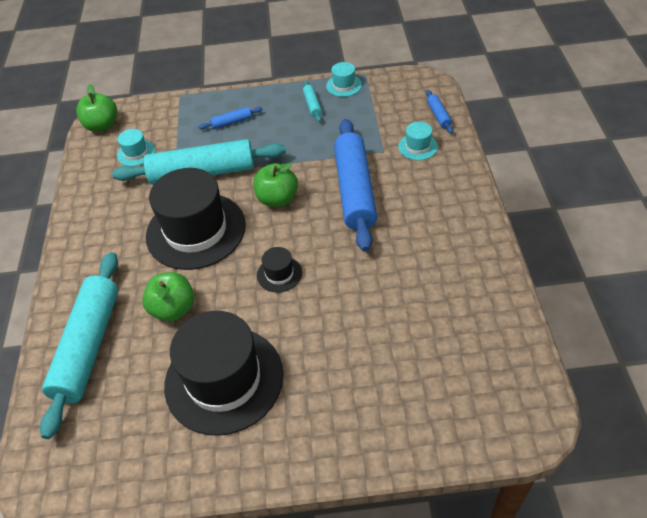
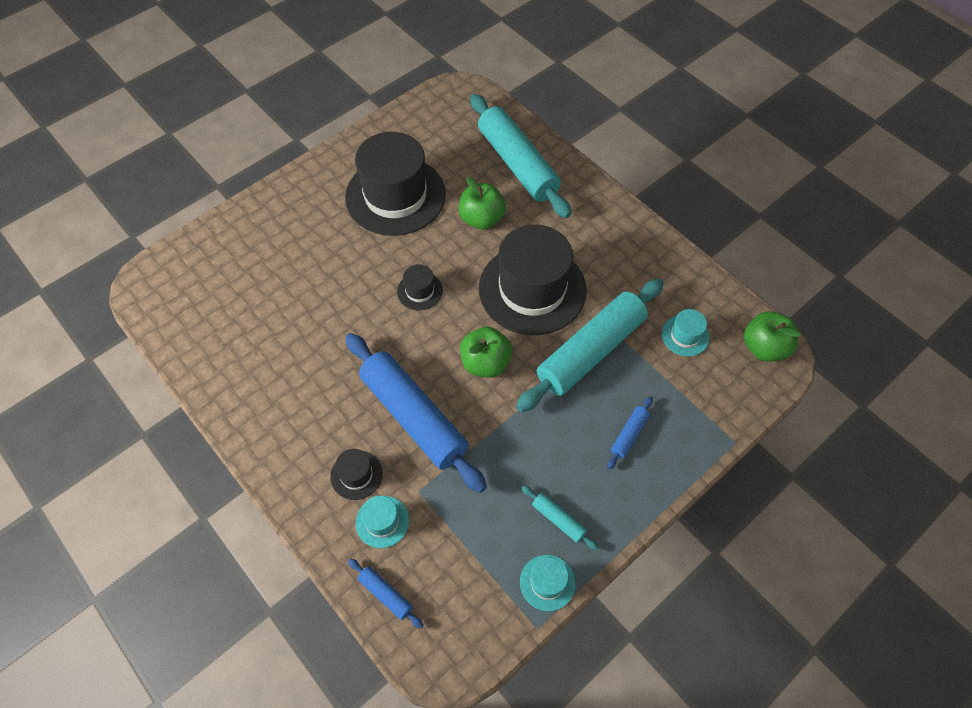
camera: 140 degrees right, 10 degrees up
(418, 176) = (356, 475): none -> black hat

